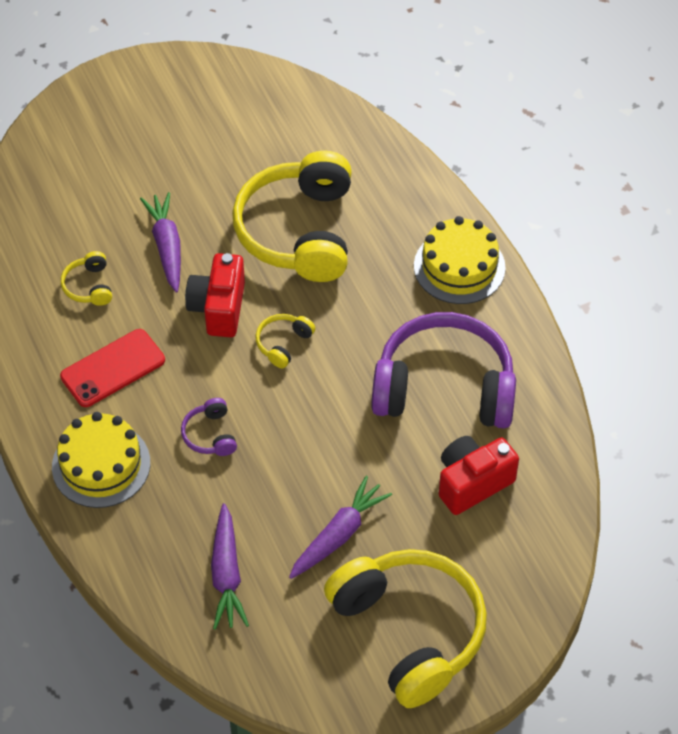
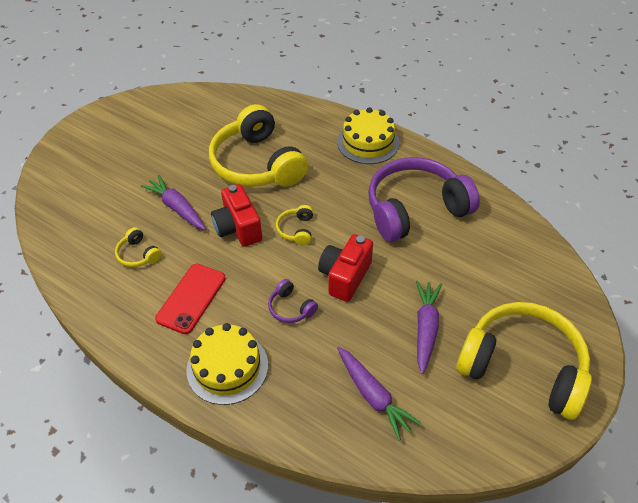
camera: 30 degrees left, 5 degrees down
(472, 483) = (478, 254): red camera -> red camera (345, 277)

